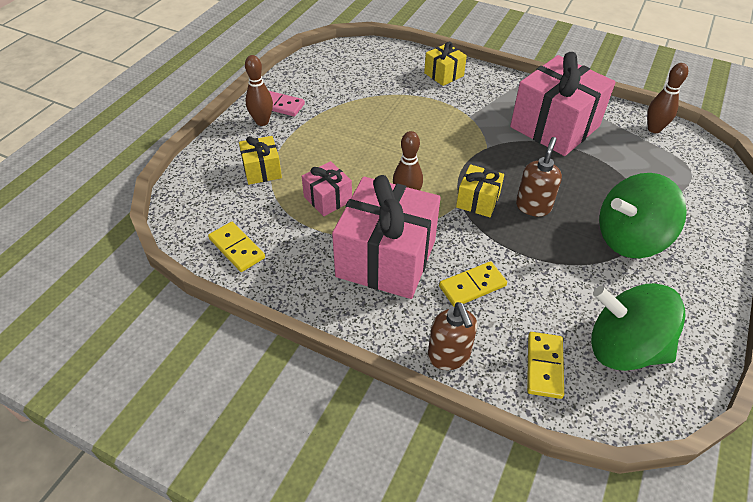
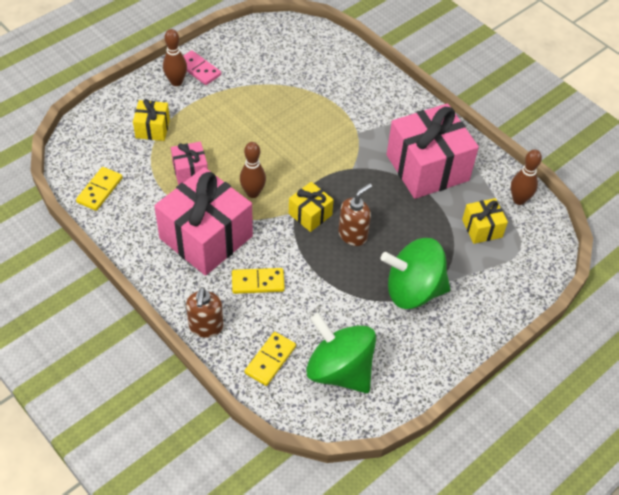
camera: 20 degrees right, 5 degrees up
(236, 248) = (99, 190): yellow domino -> yellow domino turned 45 degrees clockwise
(444, 74) = (363, 82): yellow gift -> yellow gift (482, 228)

